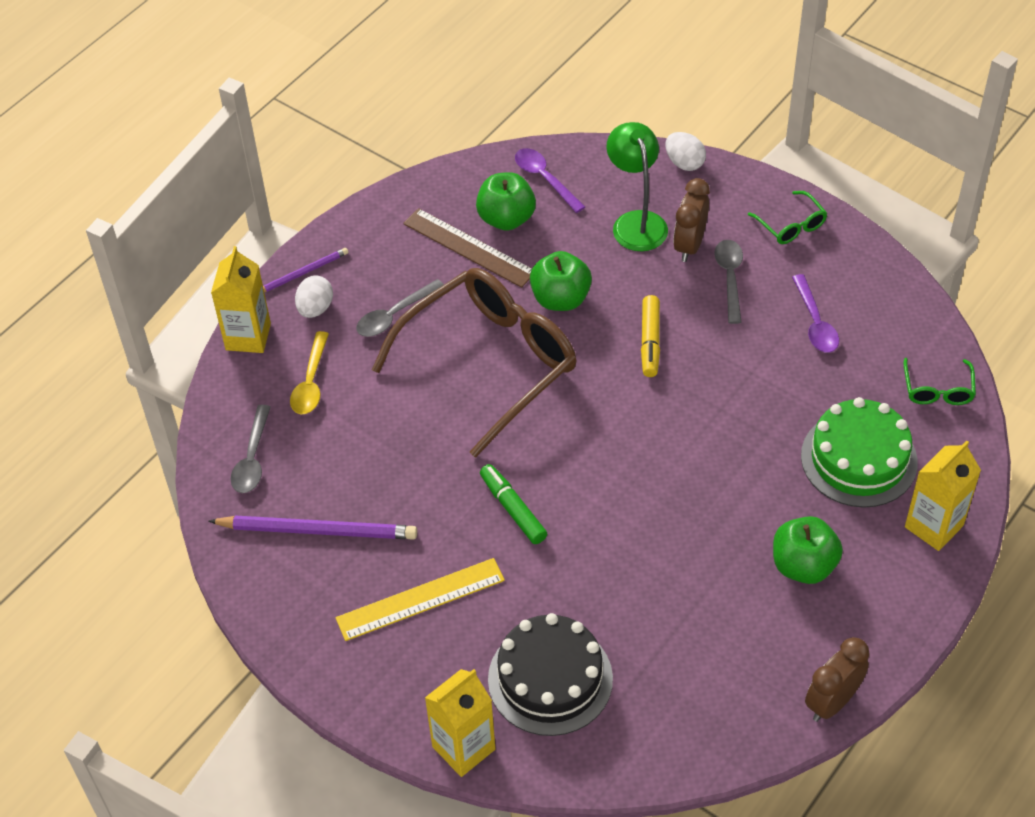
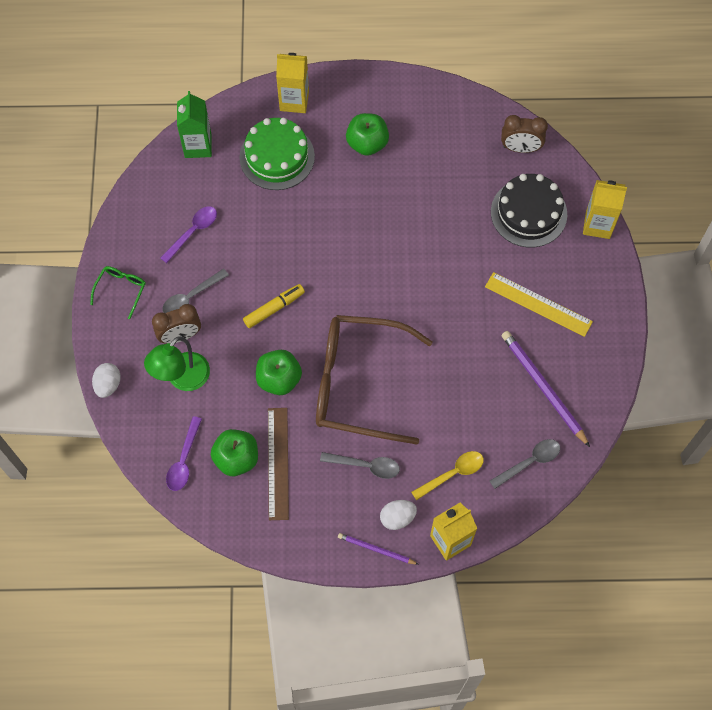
camera: 130 degrees left, 15 degrees up
(513, 509) = (446, 299): green marker -> none
(832, 702) = (435, 88): brown clock -> brown clock (520, 148)
(937, 390) = (198, 146): green glasses -> green carton

